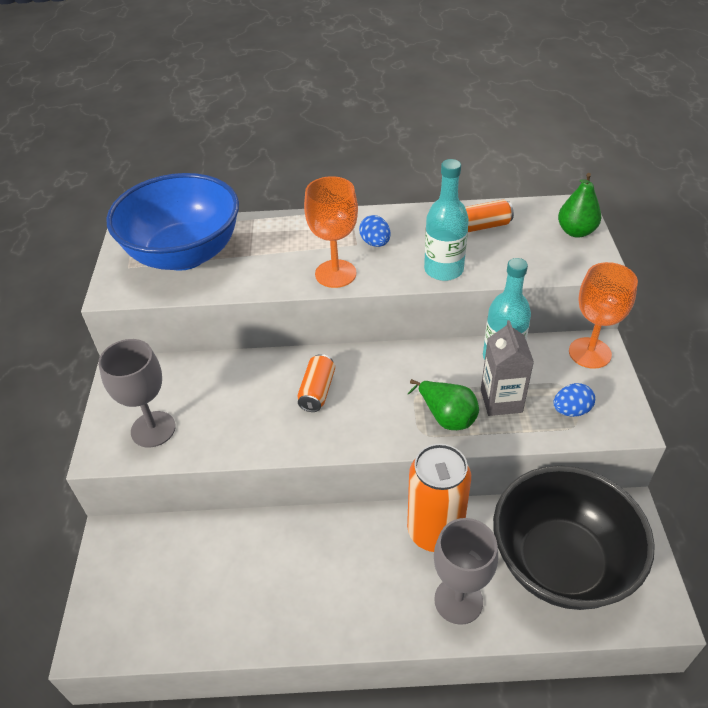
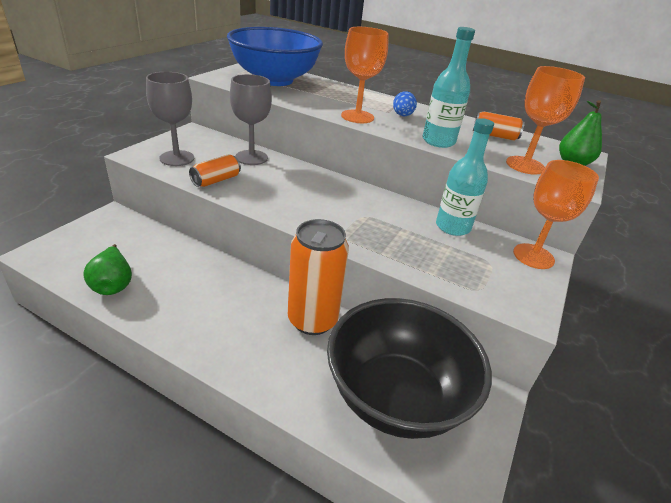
camera: 25 degrees right, 10 degrees down
(317, 391) = (296, 185): orange can -> orange can (216, 180)
(446, 417) = (372, 236): green pear -> green pear (113, 284)
(458, 600) = (285, 371): grey goblet -> grey goblet (251, 157)
(501, 401) = (426, 248): grey carton -> none
(541, 261) = (525, 165): none -> orange goblet
(571, 410) = (482, 279): blue egg -> none

